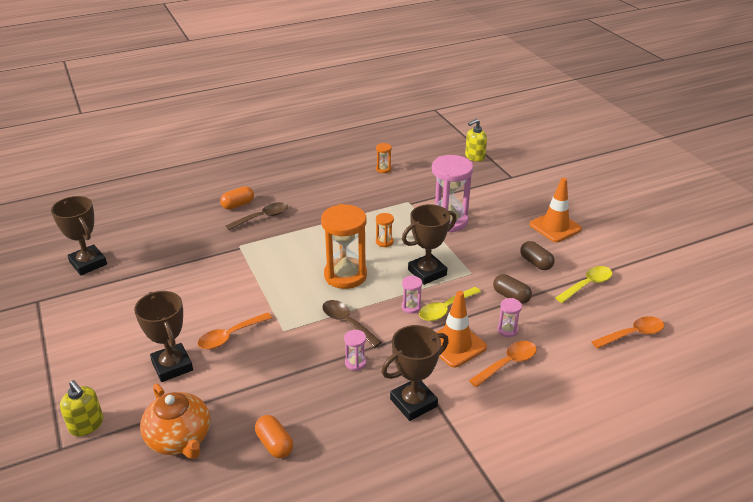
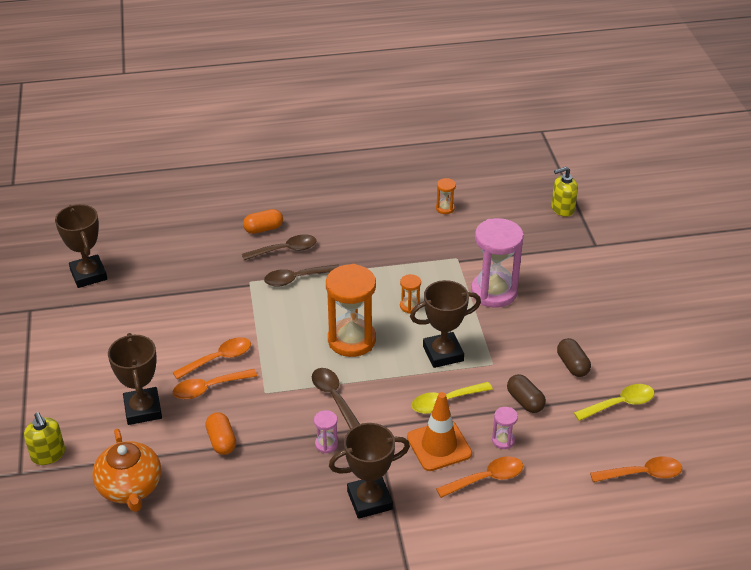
camera: 15 degrees right, 5 degrees up
(231, 310) = (218, 359): none -> orange spoon
(274, 444) = (218, 513): orange capsule -> orange capsule (221, 441)
(280, 237) = (296, 279): none -> brown spoon
(411, 307) = (409, 392): pink hourglass -> none
(555, 227) = (617, 323): orange traffic cone -> none

